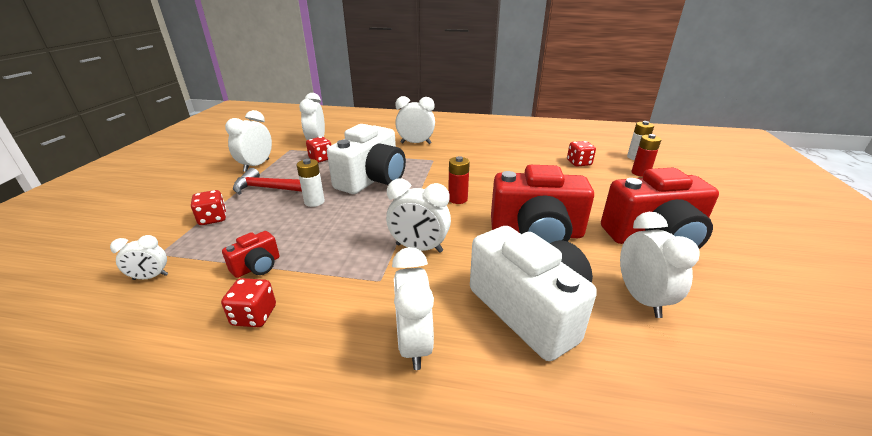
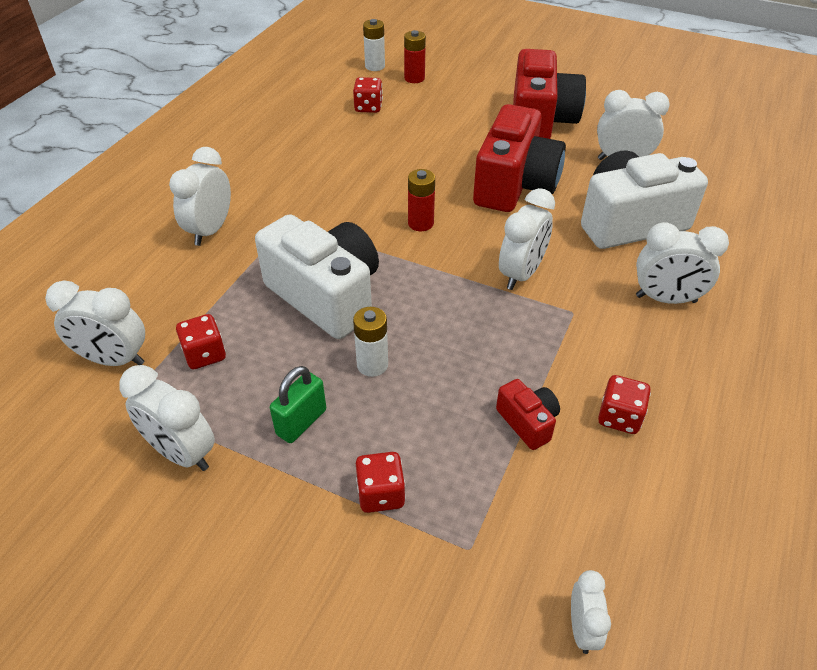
camera: 75 degrees left, 15 degrees up
(150, 277) = (529, 544): white clock -> white clock (582, 628)
(271, 189) = (301, 422): red hammer -> green padlock

